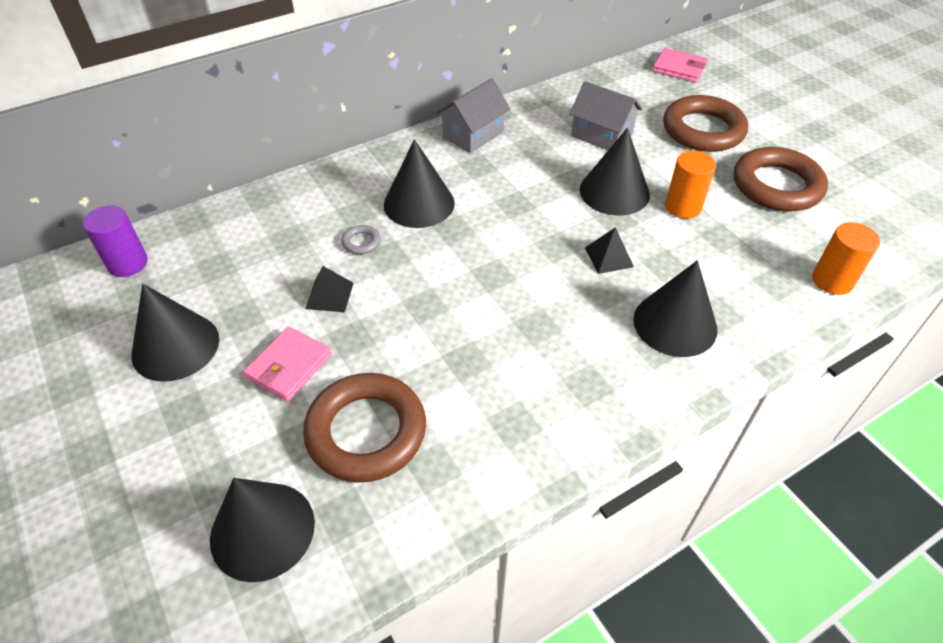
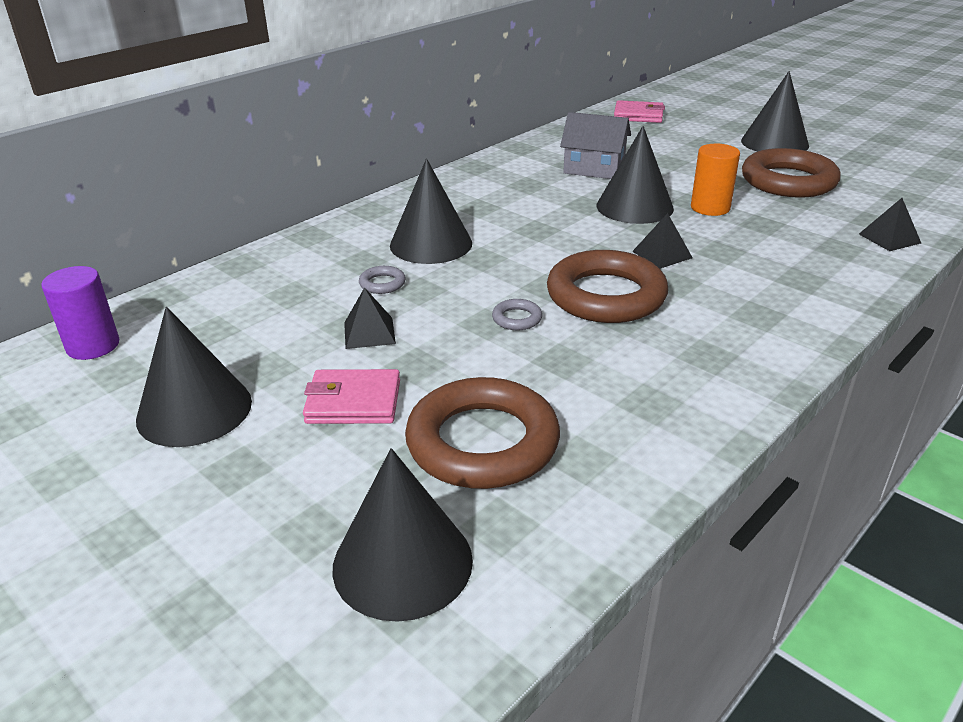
camera: 15 degrees left, 15 degrees down
(289, 366) = (353, 402): pink wallet -> pink wallet turned 75 degrees clockwise
(450, 306) = (517, 318): none -> grey ring
(473, 134) = (459, 185): grey house -> none
(675, 324) = (764, 293): black cone -> black cone (774, 143)
(703, 130) = (691, 153): brown ring -> brown ring (606, 296)
(832, 280) = (889, 238): orange cylinder -> black pyramid

